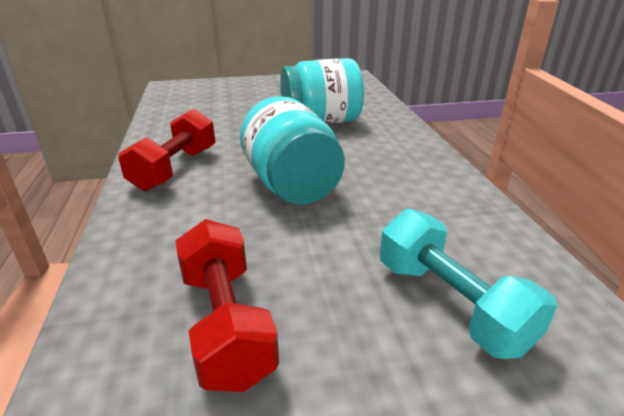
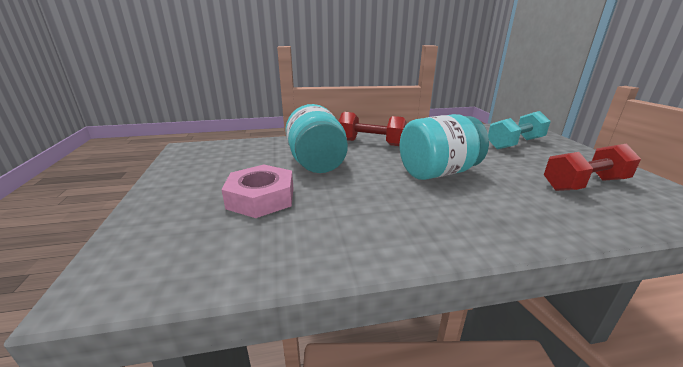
camera: 90 degrees left, 5 degrees down
(175, 169) = (436, 224): red dumbbell -> red dumbbell (371, 143)
(249, 106) = (261, 198): none -> pink nut

